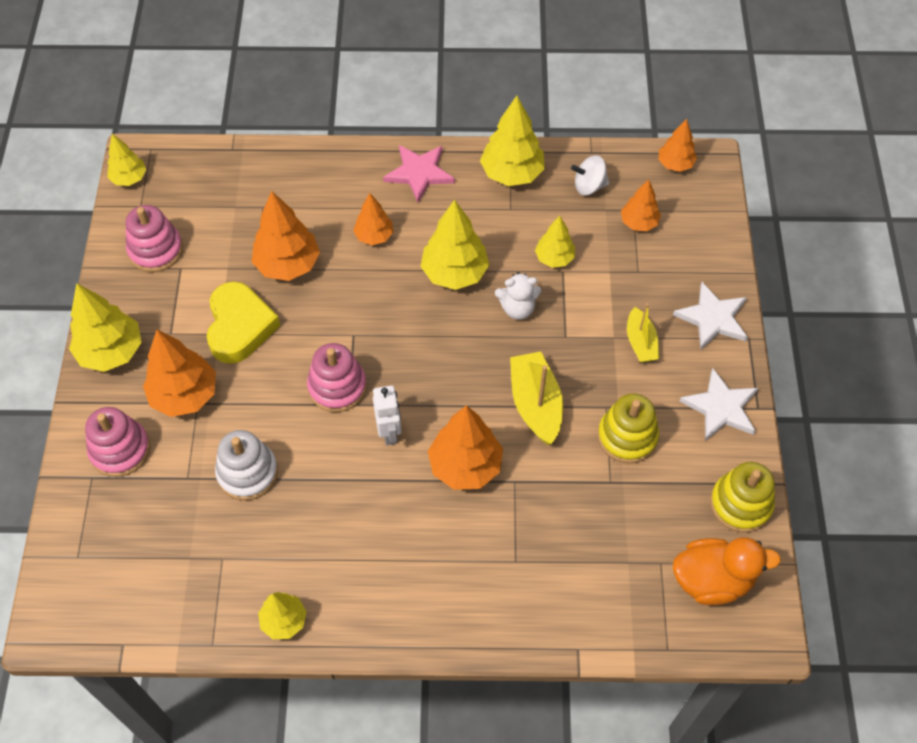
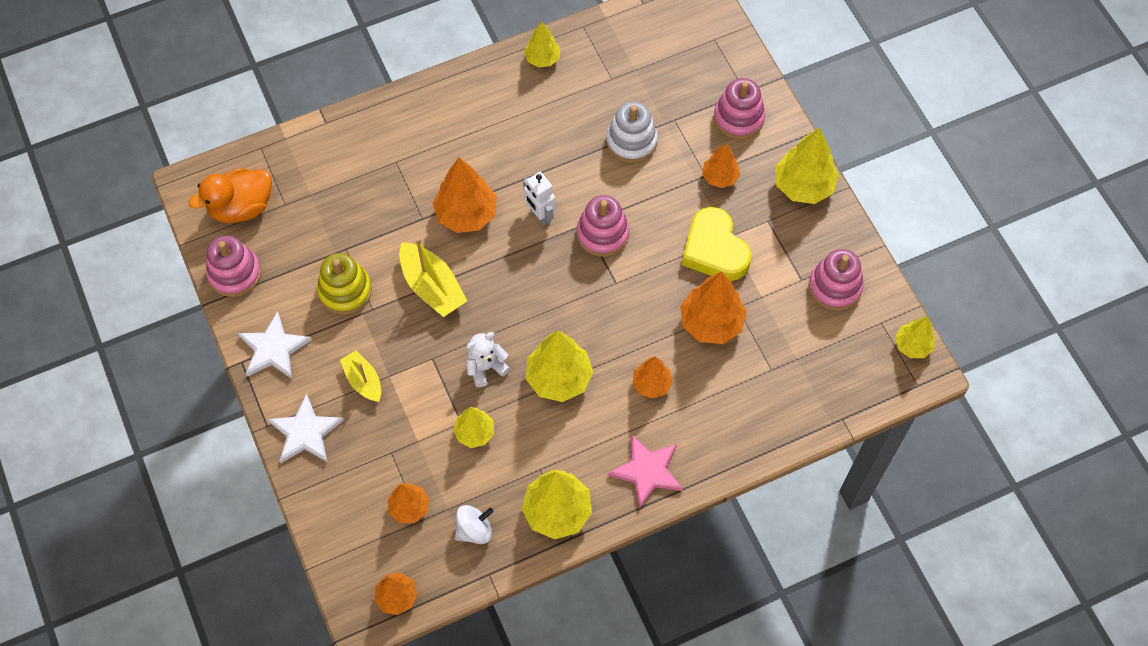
camera: 155 degrees right, 5 degrees up
(184, 395) = (720, 177): orange tree -> orange tree, size x0.60
(740, 504) = (235, 273): yellow stacking toy -> pink stacking toy

